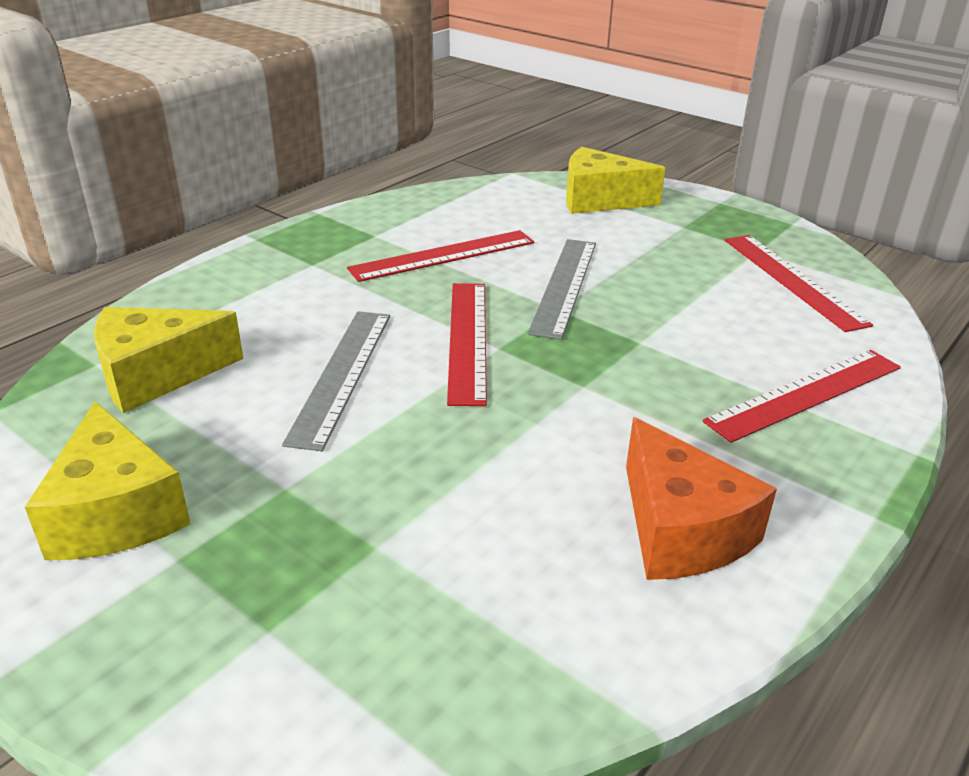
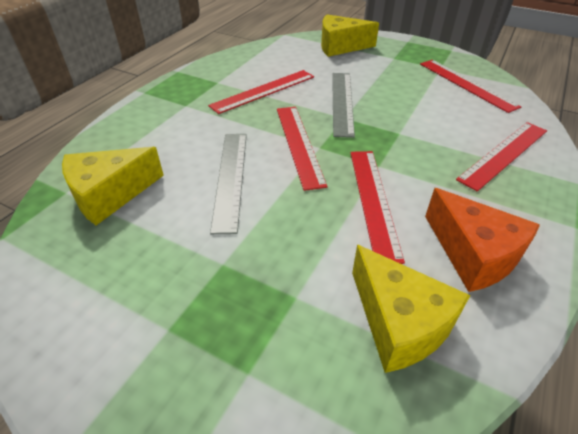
camera: 10 degrees left, 10 degrees up
(116, 512) = (114, 301): yellow cheese -> yellow cheese (399, 323)
(552, 434) = (373, 201): none -> red ruler

